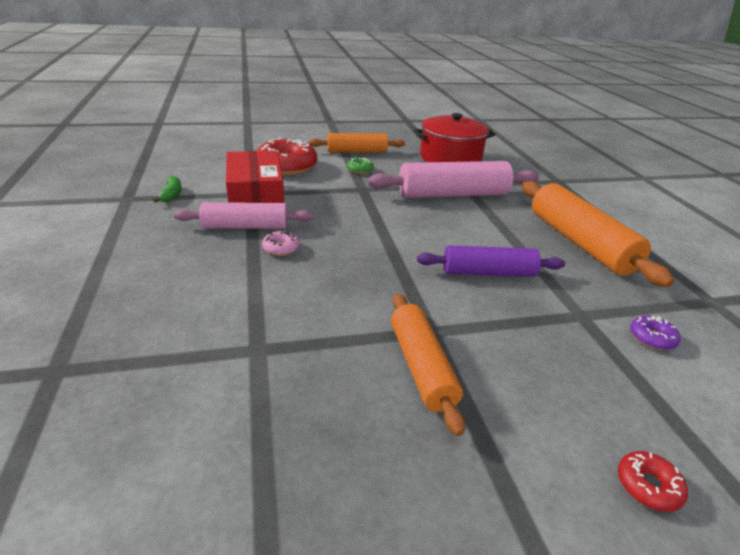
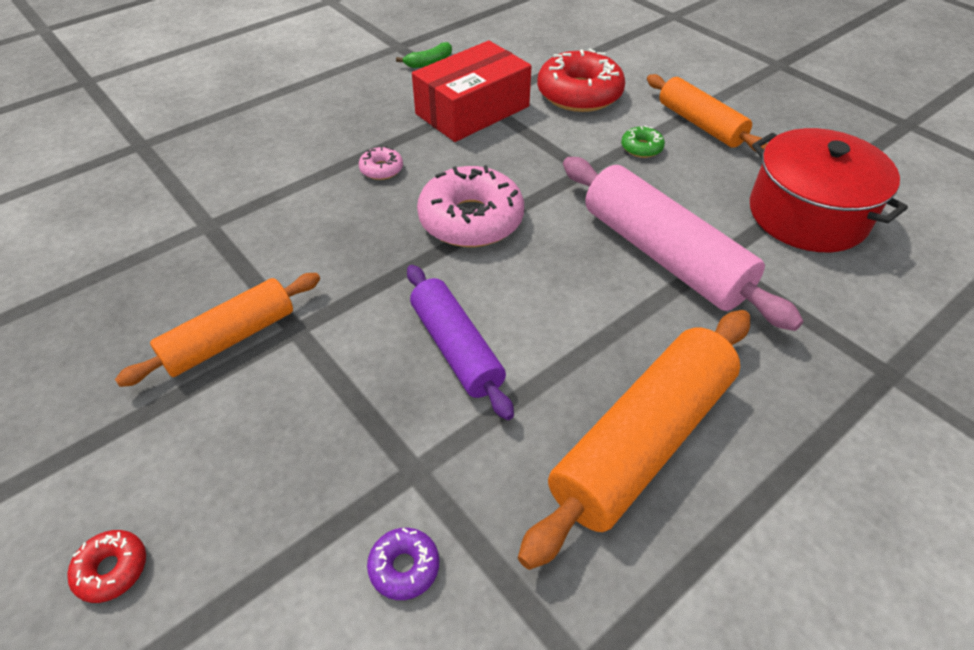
camera: 65 degrees right, 15 degrees up
(245, 226) = (405, 130): pink rolling pin -> none
(373, 233) = (471, 219): none -> pink donut

